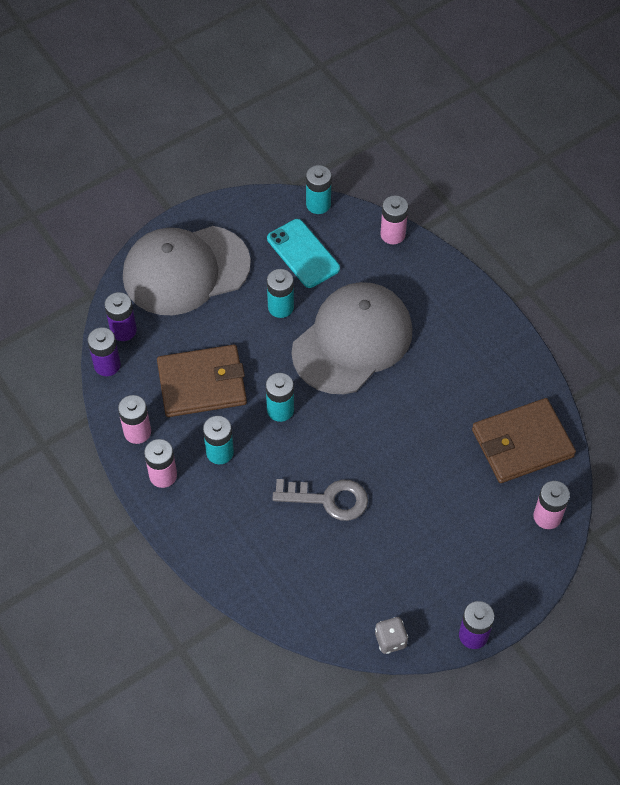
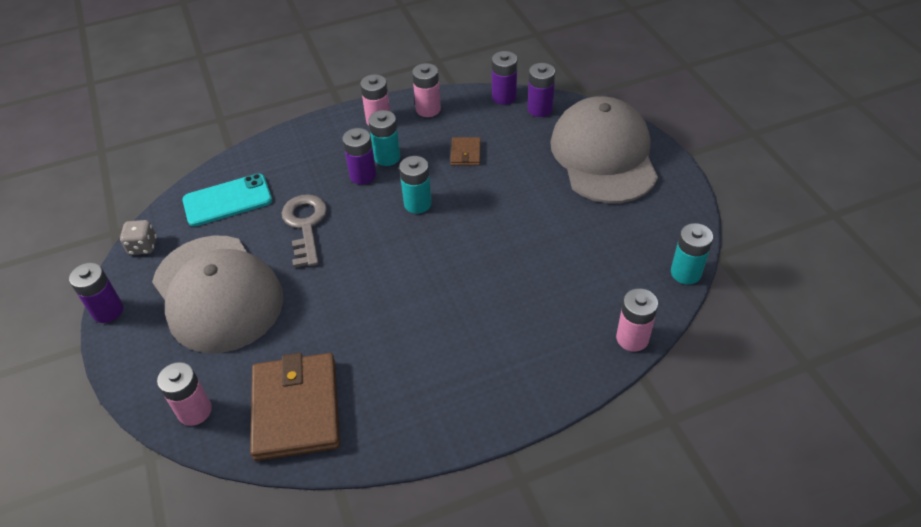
camera: 105 degrees right, 10 degrees down
(202, 383) = (465, 153): brown wallet -> brown wallet, size x0.45
(250, 468) = (363, 175): none -> purple battery
(280, 307) = (543, 220): turquoise battery -> none
(303, 254) = (613, 248): turquoise phone -> turquoise phone (227, 200)
(329, 499) = (305, 225): grey key -> grey key turned 150 degrees clockwise
(352, 341) = (484, 273): grey cap -> grey cap (217, 293)

